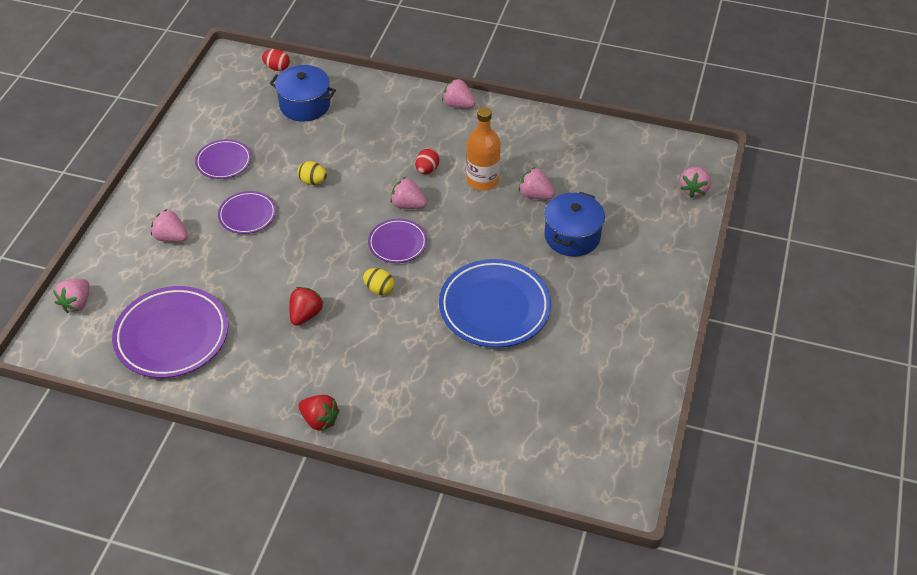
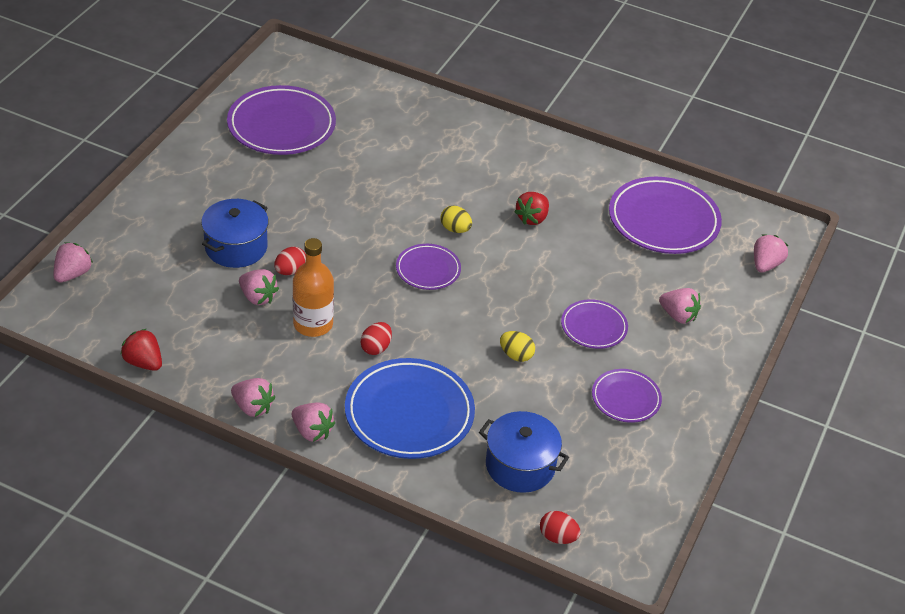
camera: 175 degrees left, 5 degrees down
(319, 420) = (524, 137): red strawberry -> red strawberry (143, 362)
(408, 205) = (408, 309): pink strawberry -> pink strawberry (253, 407)
(494, 307) = (343, 195): blue plate -> blue plate (409, 413)
(517, 222) = (290, 271): none -> red egg
(585, 383) = (281, 126): none -> purple plate

